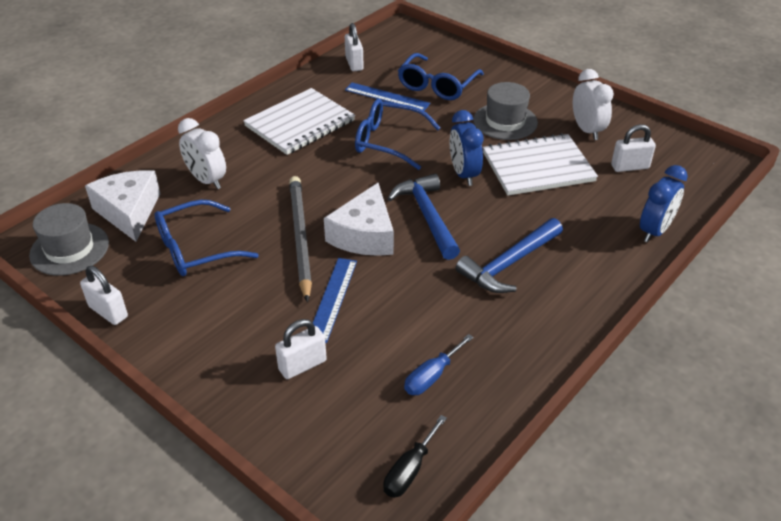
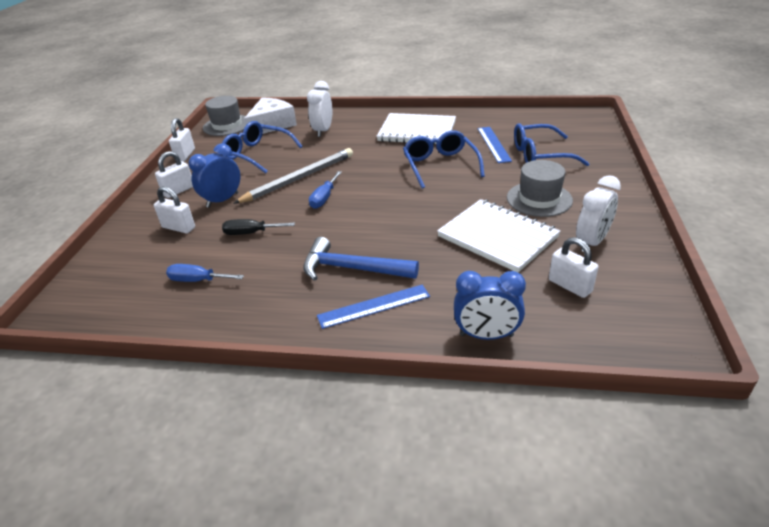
camera: 60 degrees right, 5 degrees down
(333, 299) = (249, 213): blue ruler -> blue ruler (374, 306)
(354, 64) = (514, 119): white padlock -> white padlock (178, 191)
(364, 235) = (324, 198): white cheese -> blue screwdriver
(410, 470) = (102, 306): black screwdriver -> black screwdriver (251, 233)
(427, 216) = (372, 212): blue hammer -> none
(464, 174) = (441, 208): blue clock -> blue clock (222, 200)

